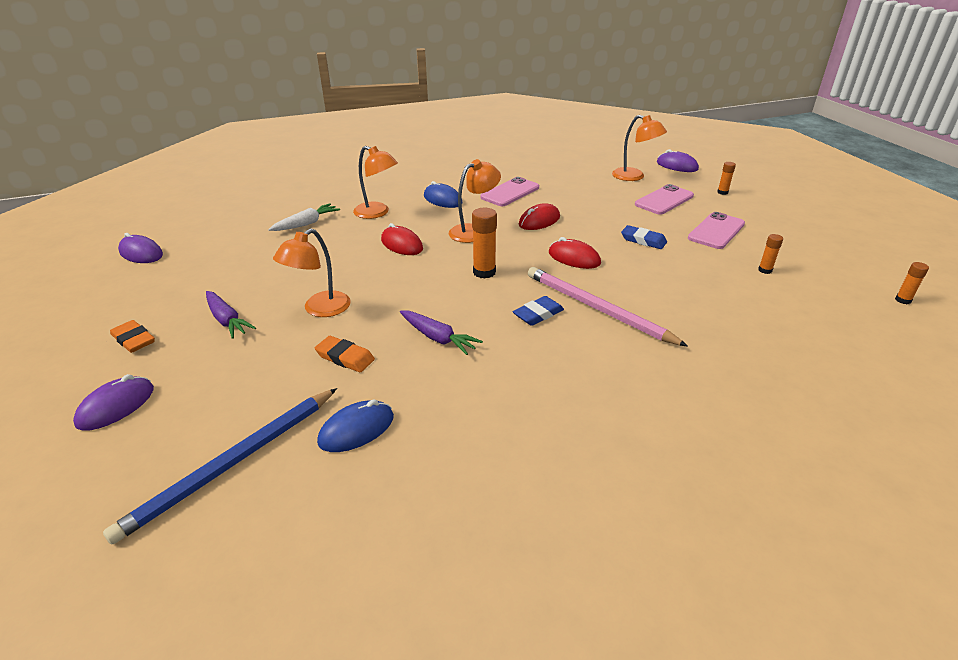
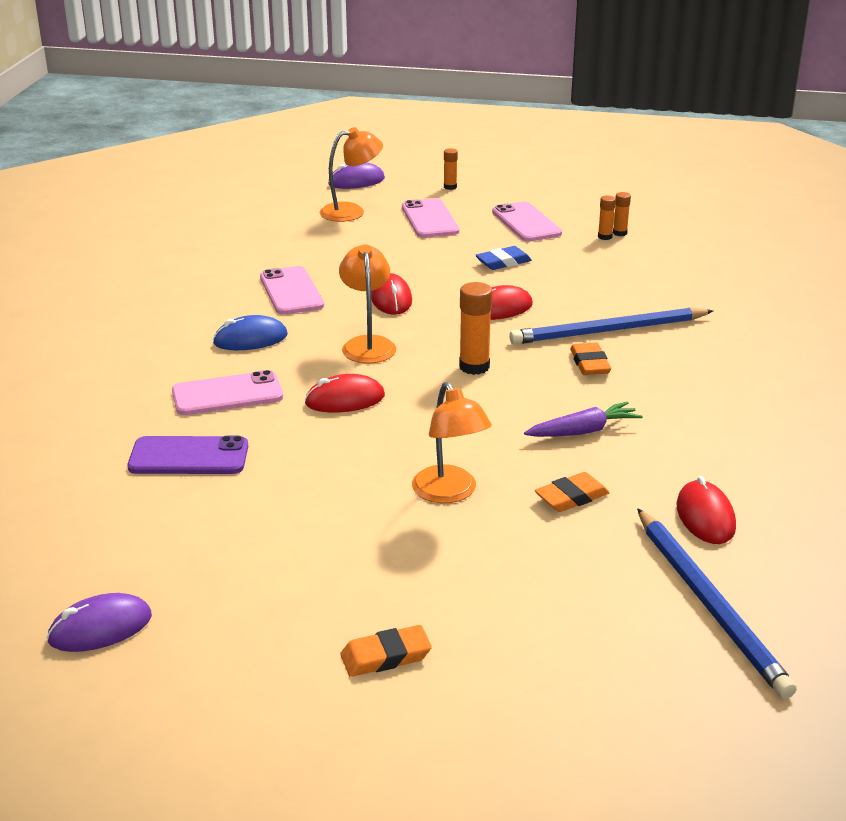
camera: 60 degrees left, 5 degrees down
(116, 406) = (541, 682): purple mouse -> none
(227, 320) = (408, 569): purple carrot -> none
(306, 224) = (189, 457): white carrot -> purple phone
(356, 429) = (705, 517): blue mouse -> red mouse
(377, 213) = (227, 394): orange lamp -> pink phone
(538, 314) = (589, 363): blue eraser -> orange eraser
(597, 308) = (608, 331): pink pencil -> blue pencil
(903, 300) = (717, 205): orange glue stick -> orange glue stick (605, 237)

